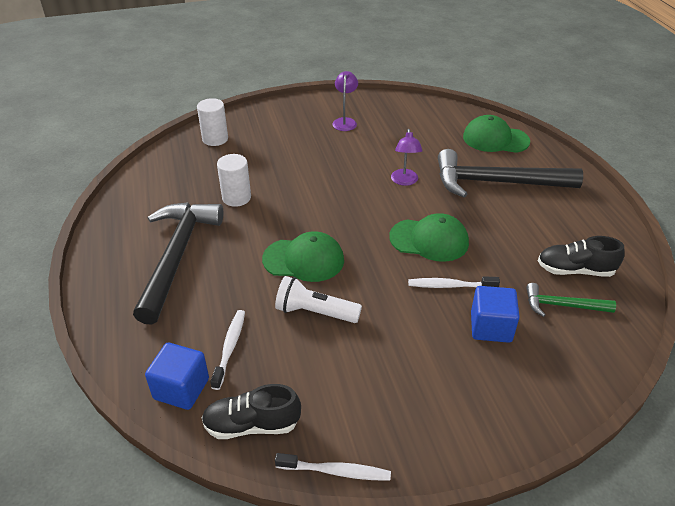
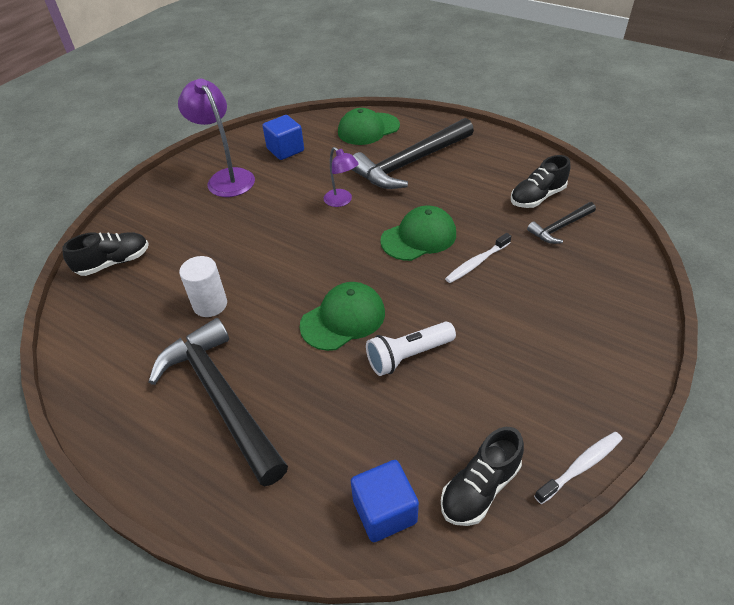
camera: 40 degrees left, 5 degrees up
(215, 139) = (114, 262): white cylinder -> black shoe
(230, 348) = (379, 440): white toothbrush -> none
(345, 121) = (226, 178): purple lamp -> purple lamp, size x1.73
(491, 327) = (539, 274): blue cube -> blue cube (285, 150)
(562, 305) = (560, 227): green hammer -> black hammer

